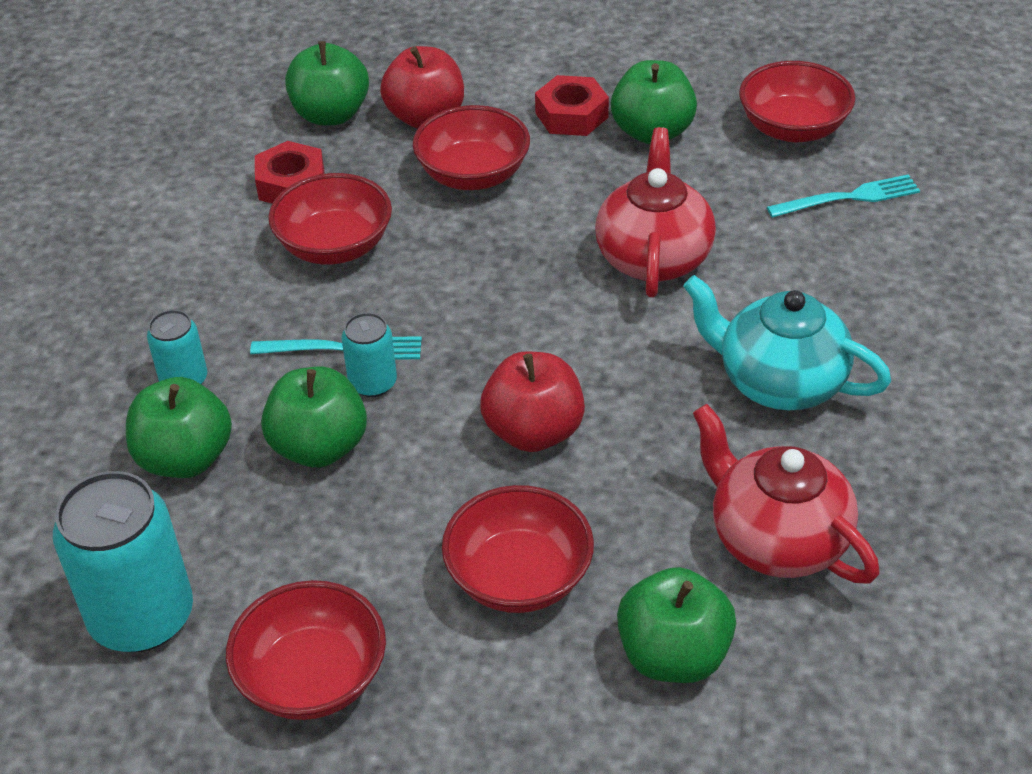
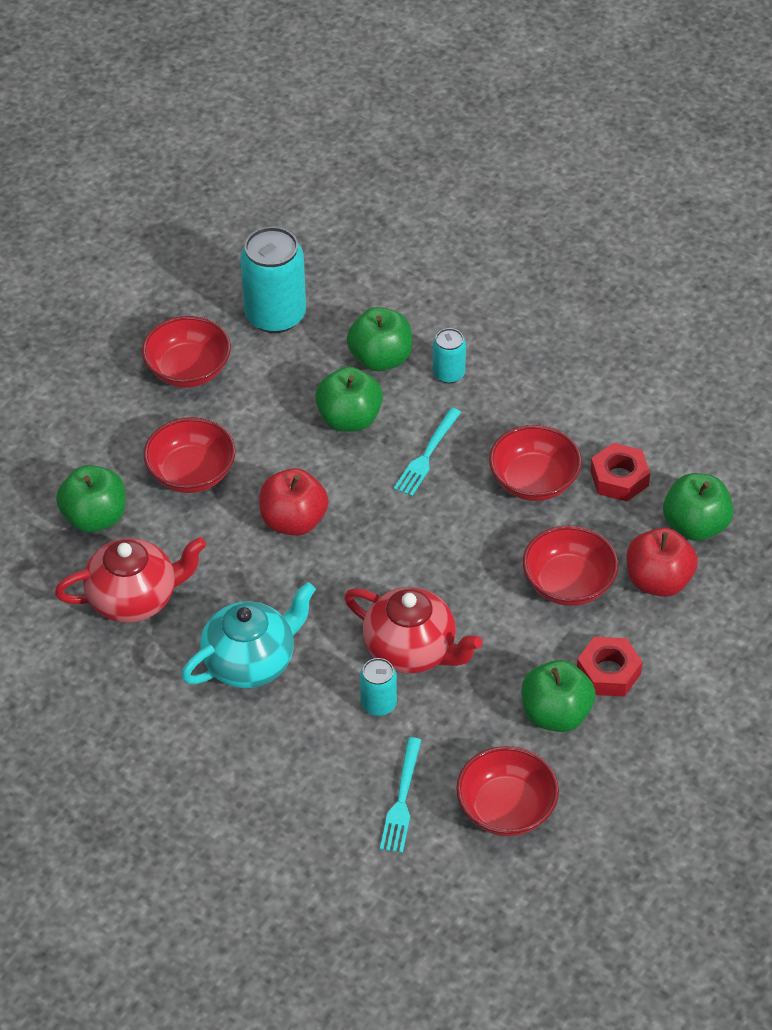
camera: 115 degrees right, 5 degrees up
(373, 383) = (387, 459): turquoise can -> turquoise can (378, 704)

